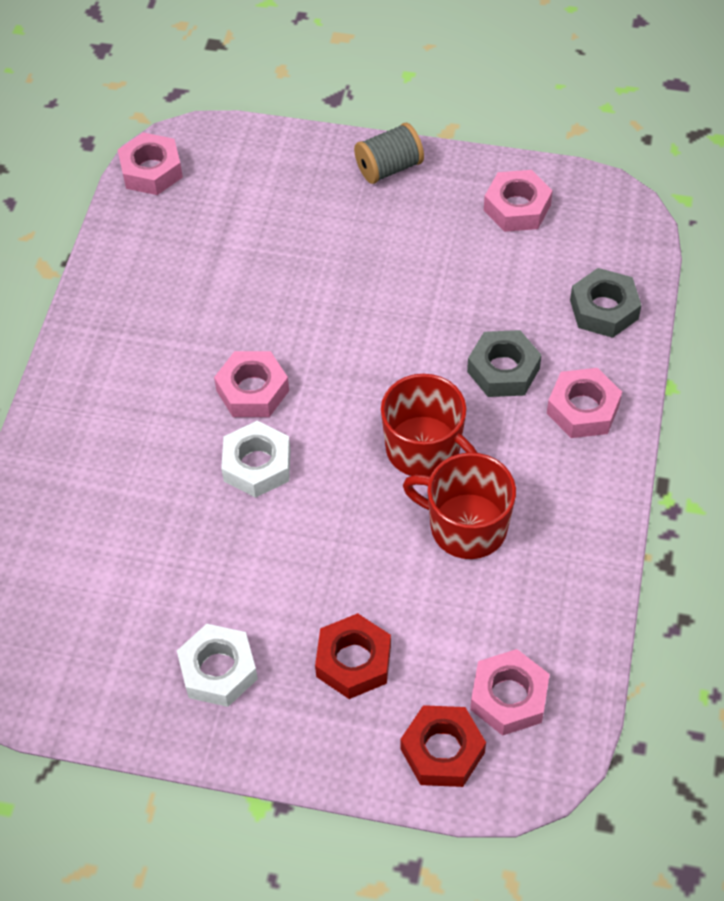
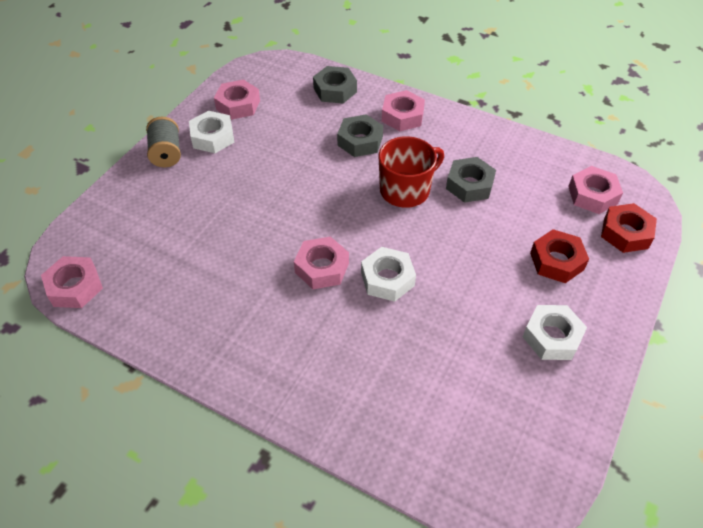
camera: 75 degrees left, 5 degrees down
(439, 203) = (212, 137): none -> white nut
(466, 526) = (469, 185): red mug -> grey nut

